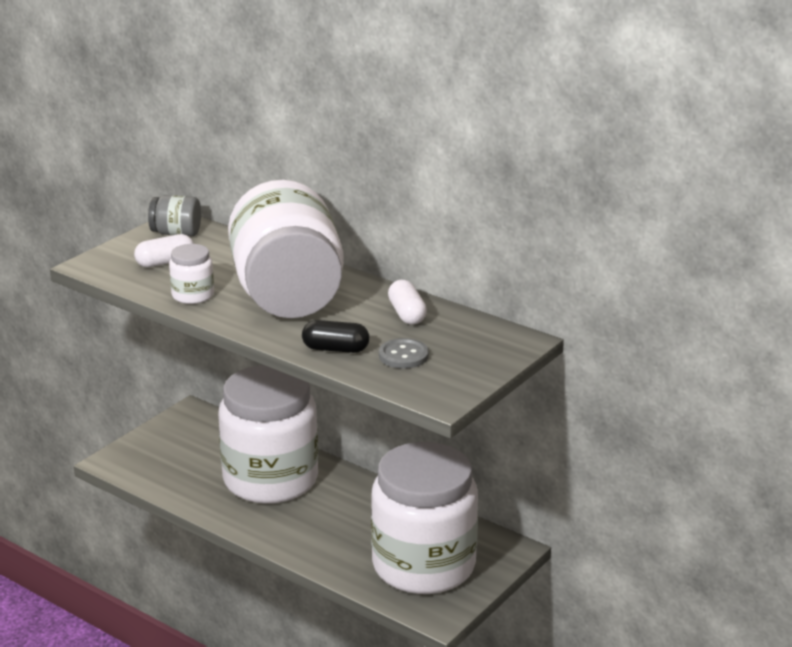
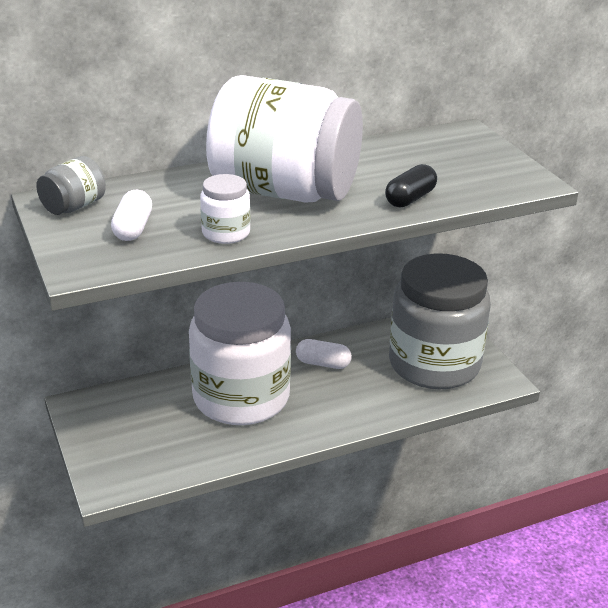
camera: 60 degrees left, 5 degrees up
(403, 355) = (449, 176): grey button -> none
(407, 314) = (377, 155): white capsule -> white capsule (323, 363)
(423, 565) = (434, 364): white jar -> grey jar

